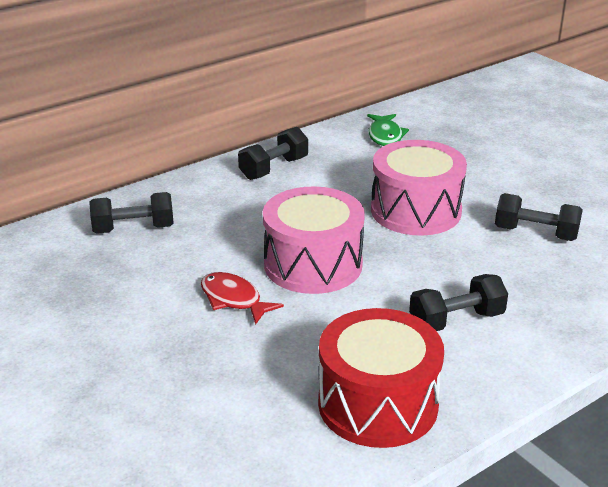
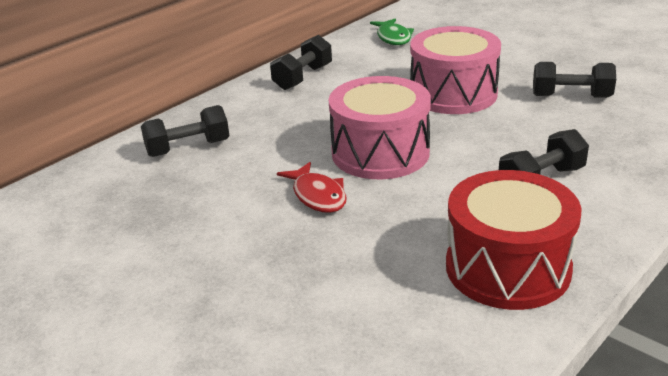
camera: 10 degrees left, 0 degrees up
(234, 299) = (317, 196): red fish -> red fish turned 150 degrees counterclockwise

